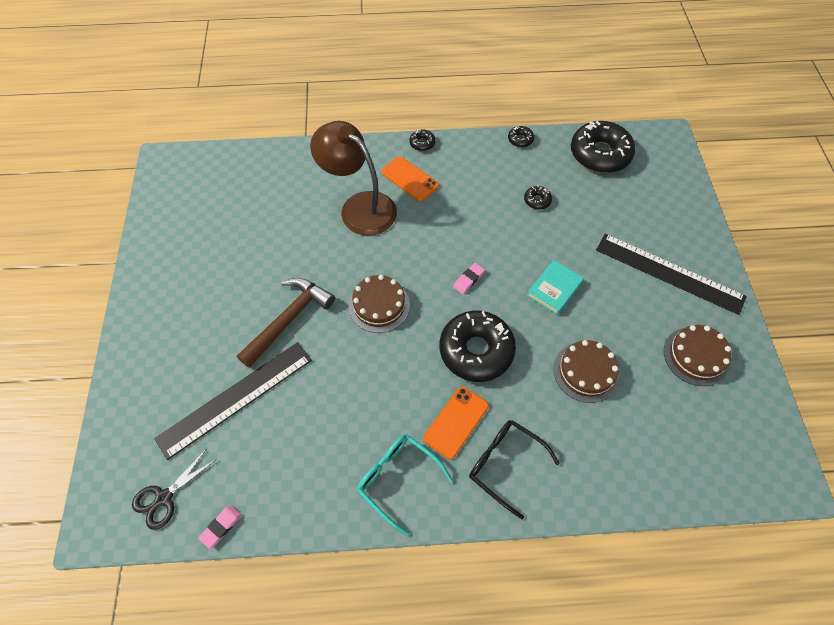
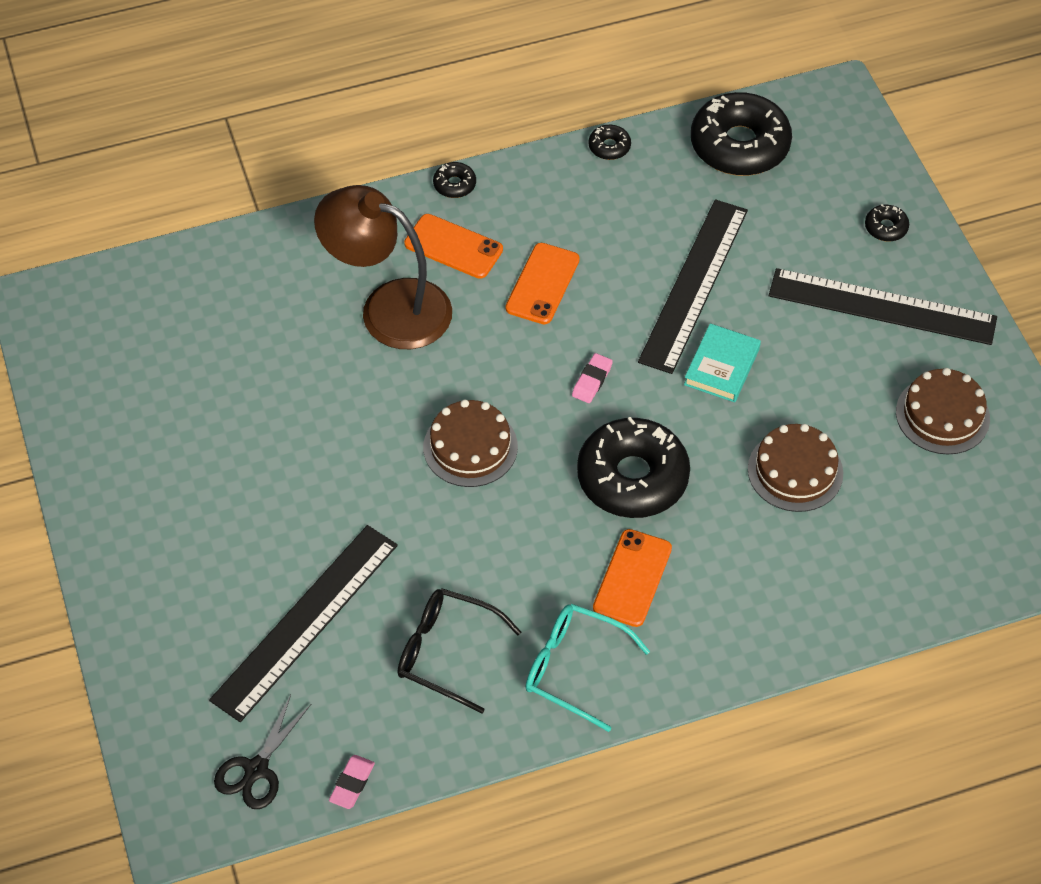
camera: 15 degrees left, 5 degrees down
(289, 319) = (342, 497): brown hammer -> none
(456, 212) = (542, 284): none -> orange phone
(505, 464) = (715, 615): black glasses -> black glasses (446, 652)
(537, 200) = (662, 239): black donut -> black donut (886, 227)
(549, 232) = (693, 285): none -> black ruler

